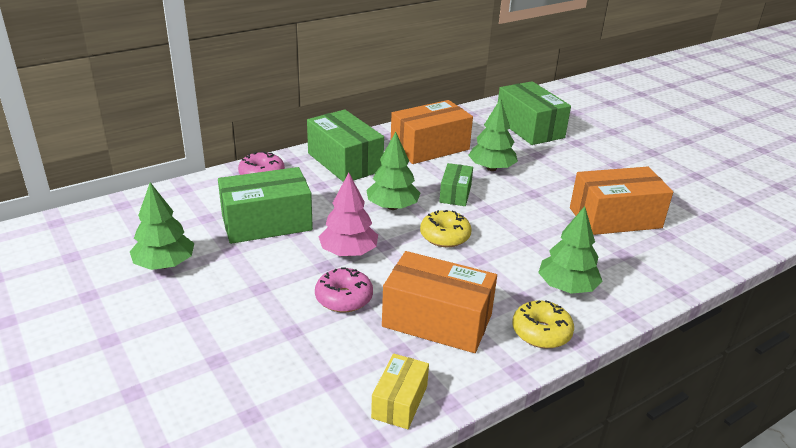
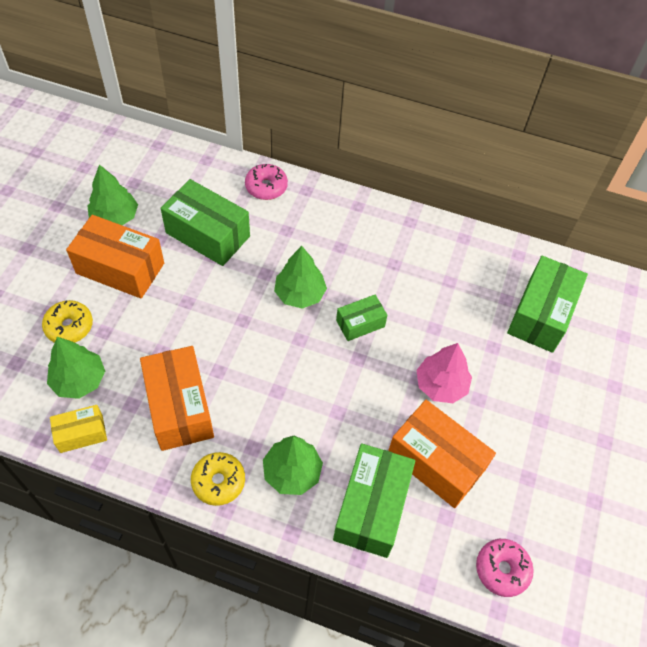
camera: 50 degrees right, 25 degrees up
(344, 298) = (160, 337): pink donut -> pink donut (502, 569)
(345, 162) = (335, 222): green box -> green box (371, 507)
(348, 252) = (215, 305): pink tree -> pink tree (441, 385)
(430, 147) = (419, 262): orange box -> orange box (120, 268)
(445, 236) = (290, 352): yellow donut -> yellow donut (69, 326)
(491, 168) = (429, 326): green tree -> green tree (79, 380)

